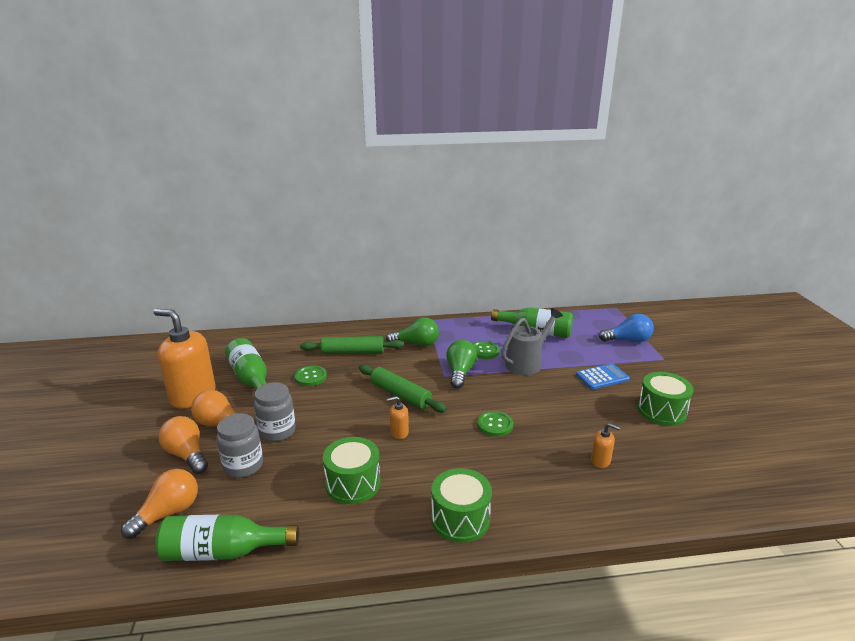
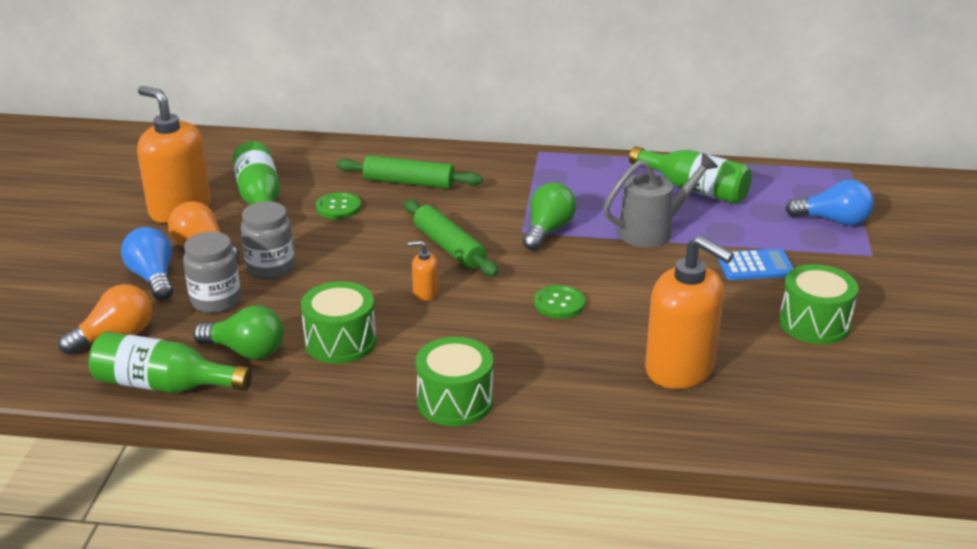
camera: 15 degrees right, 5 degrees up
(187, 455) = (153, 278): orange light bulb -> blue light bulb
(416, 344) = (504, 183): green light bulb -> green light bulb (246, 351)
(484, 351) = (599, 206): green button -> none
(600, 461) = (680, 369): orange soap dispenser -> orange soap dispenser, size x2.35

